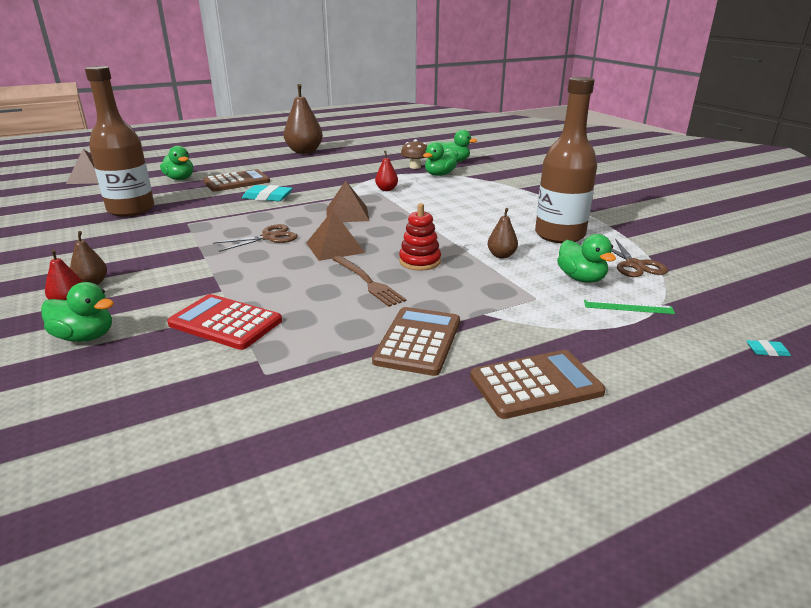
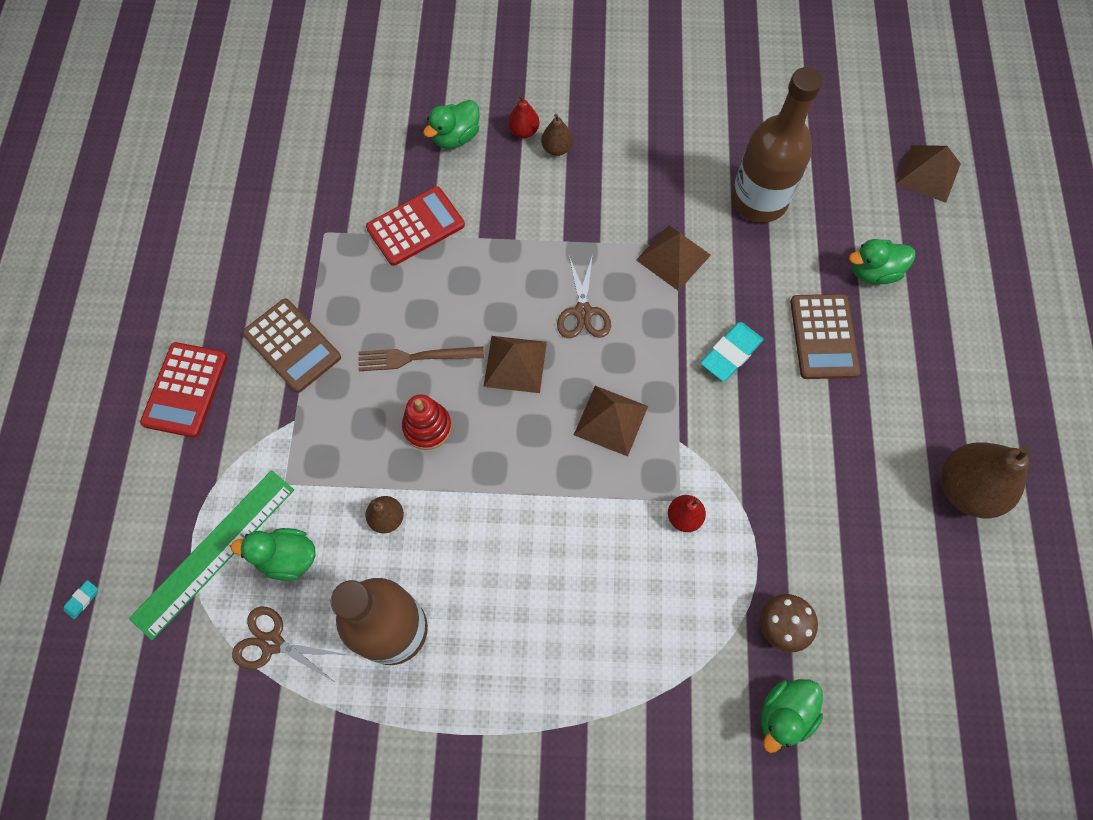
camera: 120 degrees right, 40 degrees up
(198, 222) = (673, 257): none -> brown pyramid
(439, 175) = (717, 639): green duck -> none
(536, 385) = (185, 390): brown calculator -> red calculator
(628, 307) = (214, 552): green ruler -> green ruler, size x2.14

